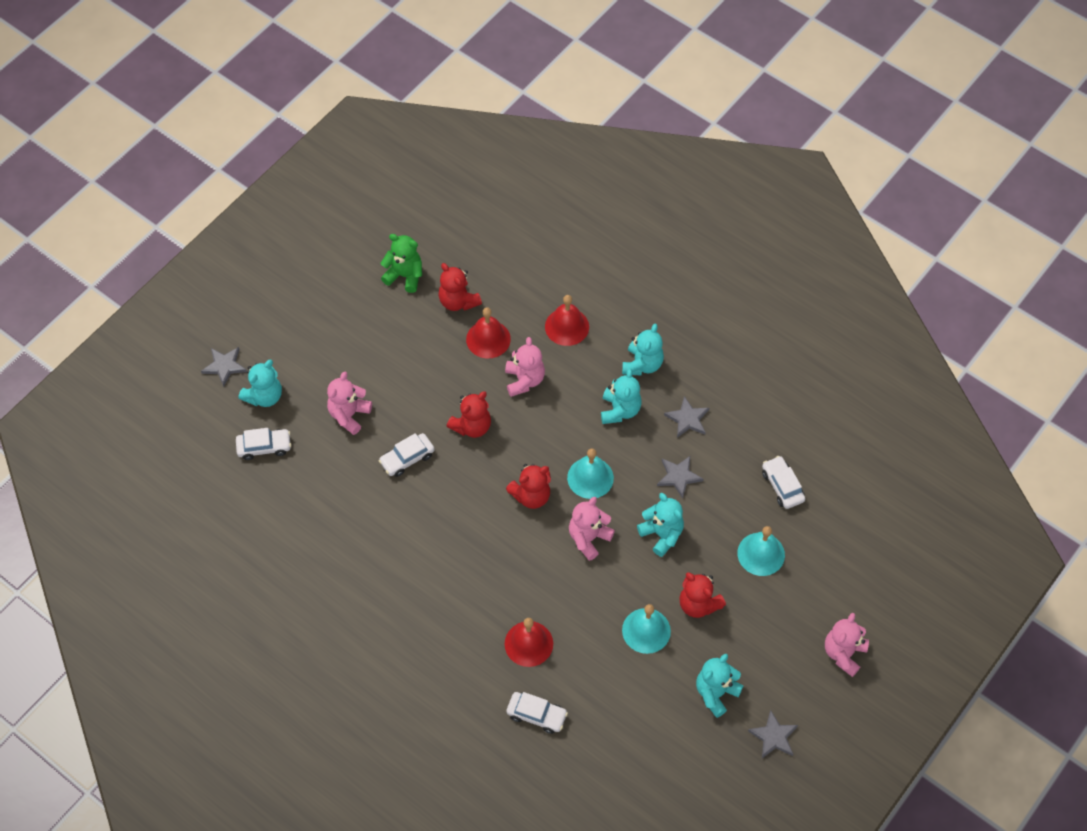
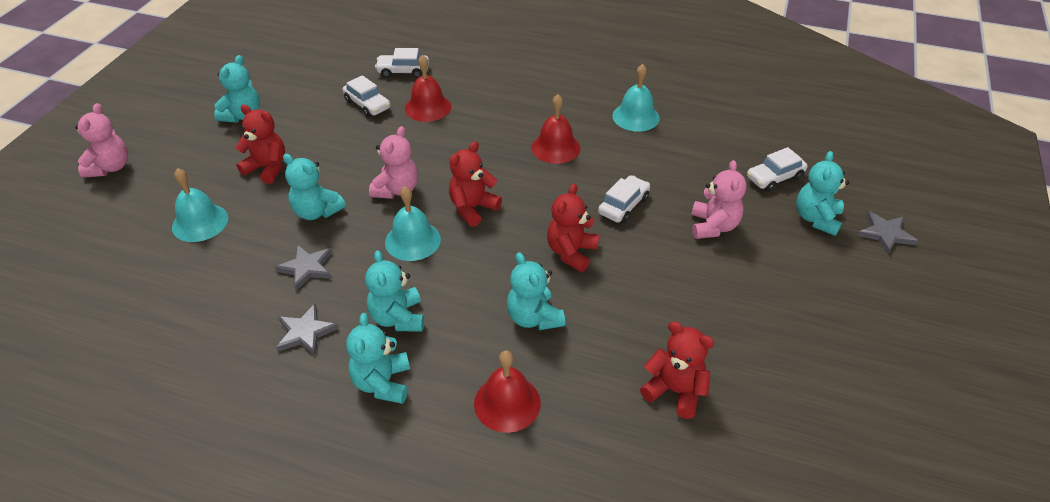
camera: 160 degrees right, 15 degrees down
(405, 276) = (770, 404): green teddy bear -> none
(488, 339) = (606, 353): red bell -> red bell (555, 147)
(524, 380) = (534, 317): pink teddy bear -> turquoise teddy bear
(646, 630) = (318, 139): turquoise bell -> turquoise bell (636, 117)
(774, 736) = (185, 102): grey star -> none
(782, 486) = (173, 292): white car -> white car (367, 104)

